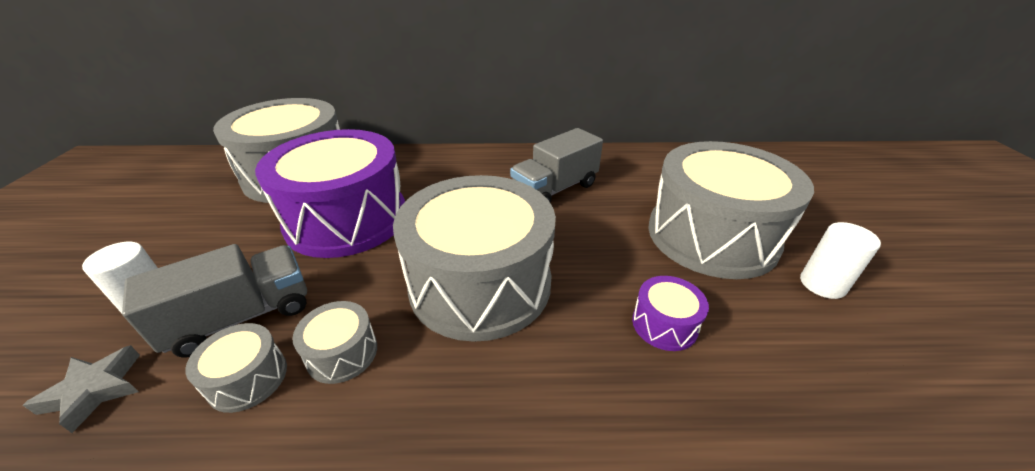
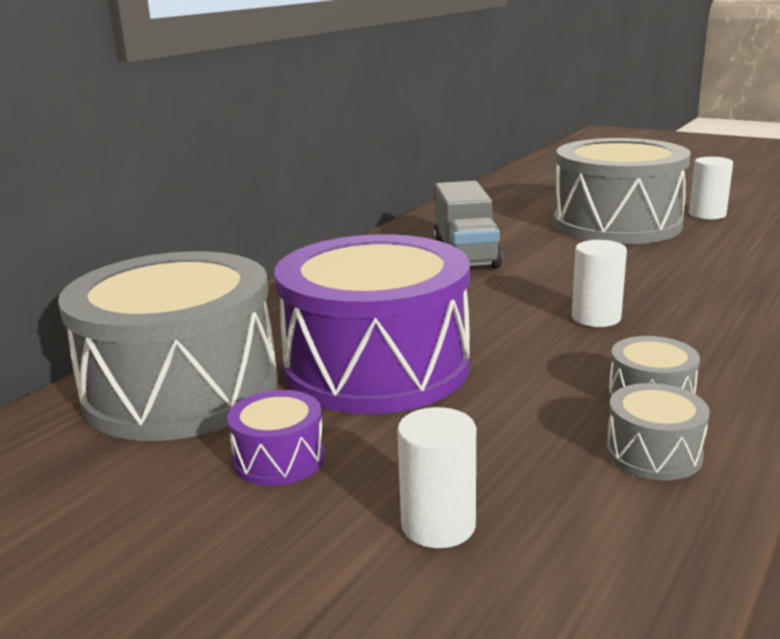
camera: 55 degrees left, 15 degrees down
(95, 390) = (602, 565): grey star -> none
(242, 317) = (533, 453): grey truck -> none
(480, 283) = (596, 318): grey drum -> white cylinder
(664, 324) = (713, 267): purple drum -> purple drum (279, 459)

